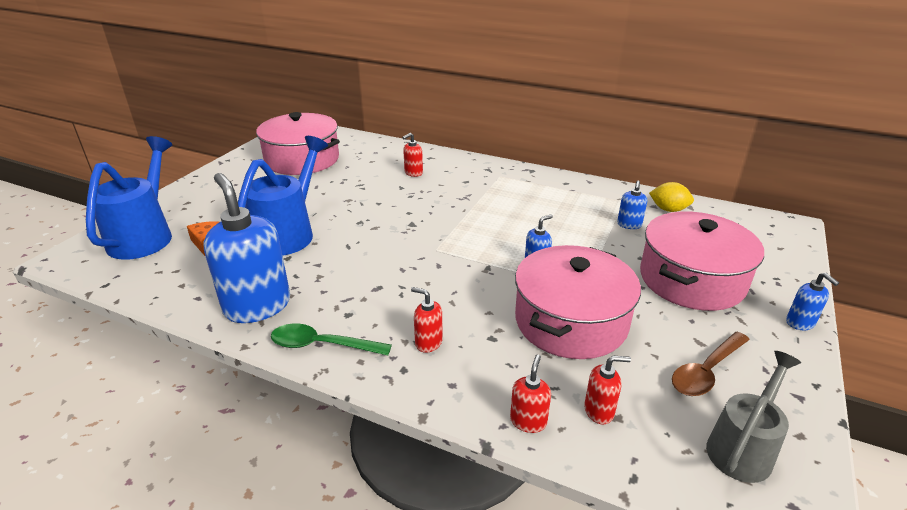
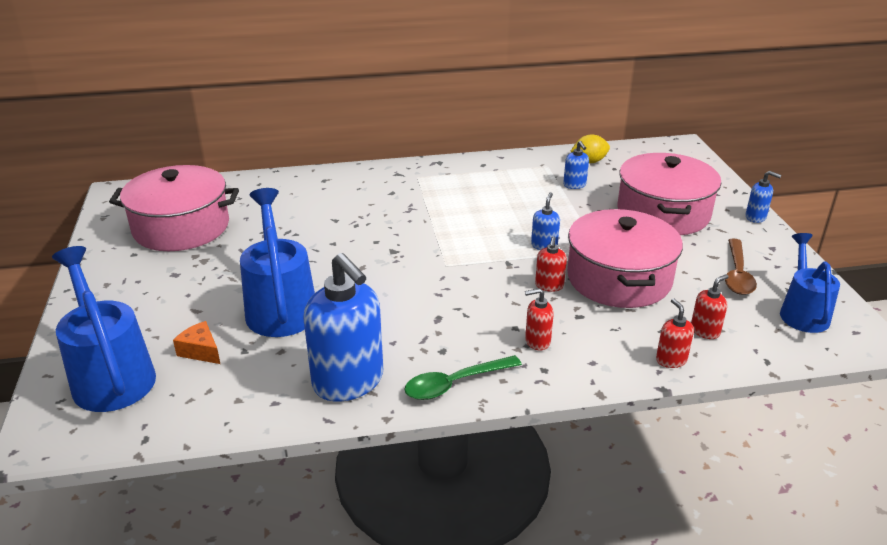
camera: 35 degrees left, 0 degrees up
(257, 306) = (348, 382): blue soap dispenser -> blue soap dispenser turned 150 degrees counterclockwise
(413, 173) = (328, 201): red soap dispenser -> red soap dispenser (549, 286)
(743, 447) = (802, 312): grey watering can -> blue watering can

